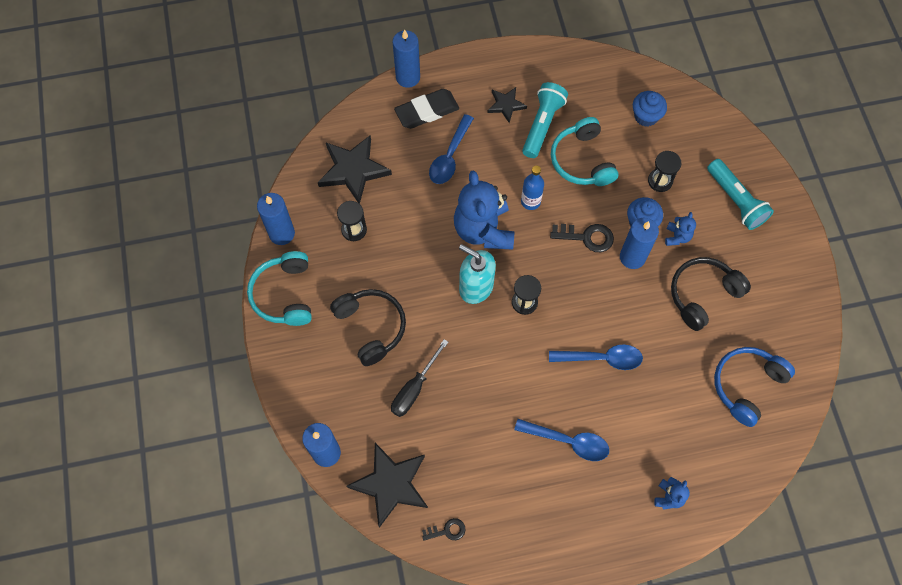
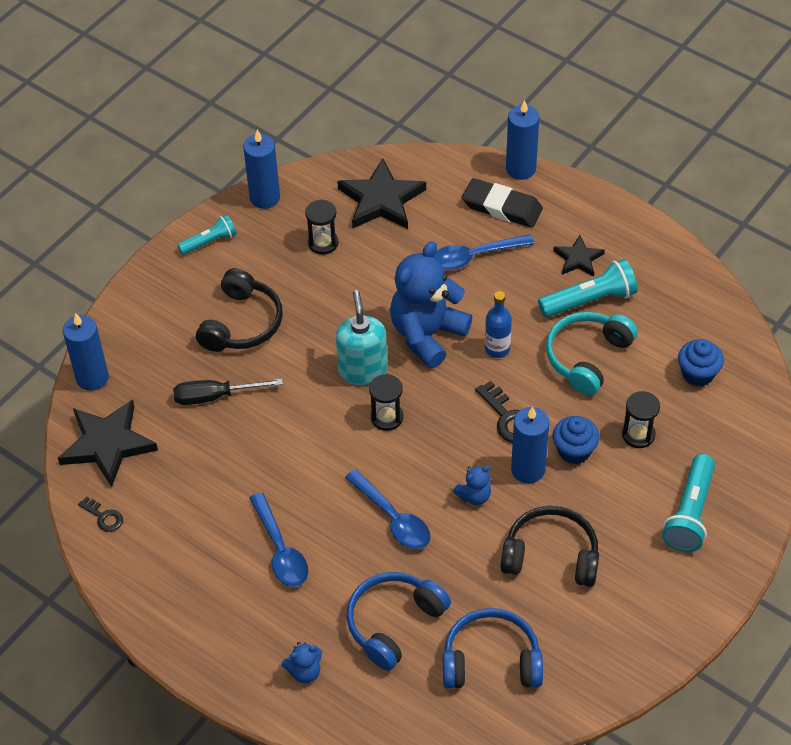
camera: 50 degrees right, 15 degrees down
(284, 294) = (209, 242): turquoise headphones -> turquoise flashlight
(677, 237) = (592, 491): blue teddy bear -> blue teddy bear (474, 496)
(677, 418) = (394, 623): none -> blue headphones

